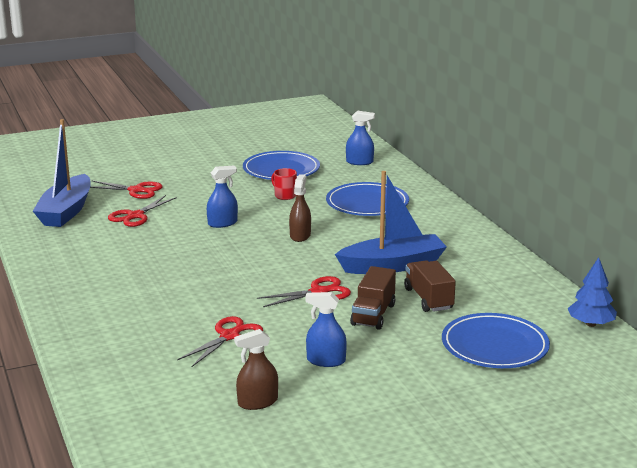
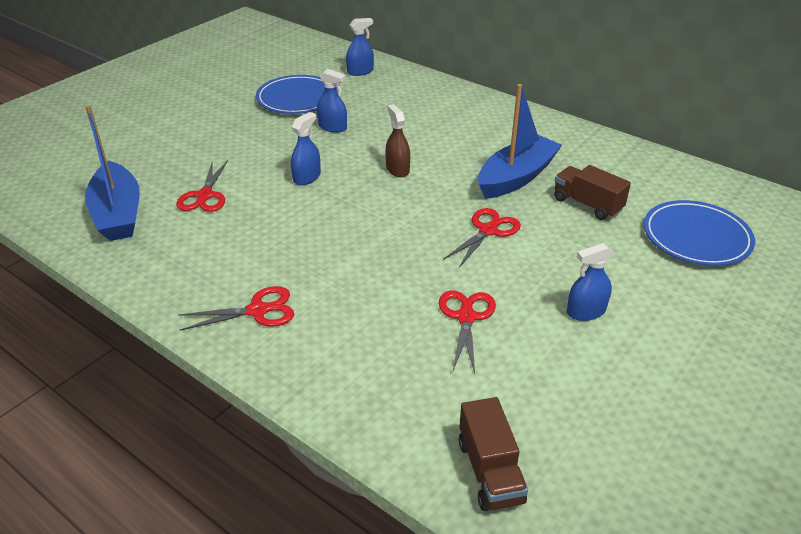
camera: 30 degrees left, 15 degrees up
(136, 190) = (172, 163): red scissors -> red scissors (257, 310)
(257, 402) = (585, 392): brown spray bottle -> none
(284, 196) = (332, 127): red mug -> blue spray bottle
(367, 204) = (417, 115): blue plate -> none
(373, 314) = (563, 239): brown truck -> brown truck (490, 471)
(590, 324) = (734, 186): blue tree -> none

